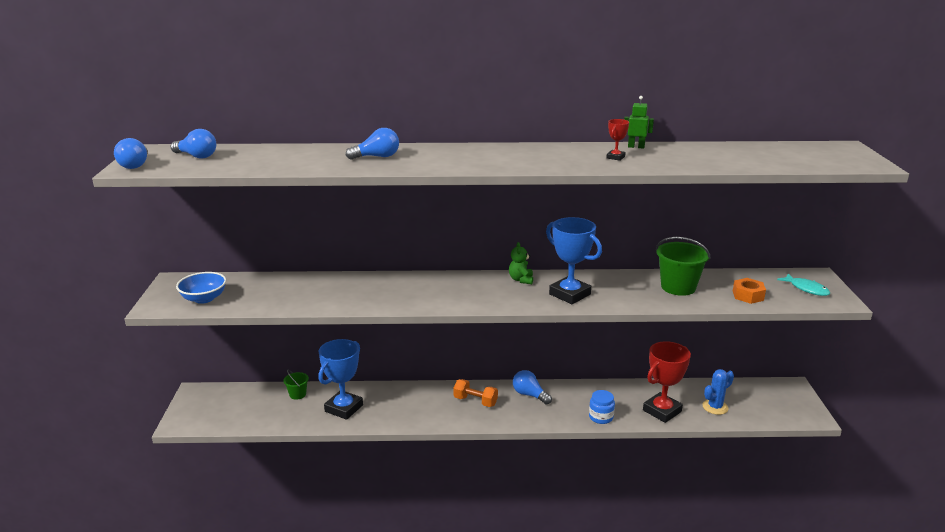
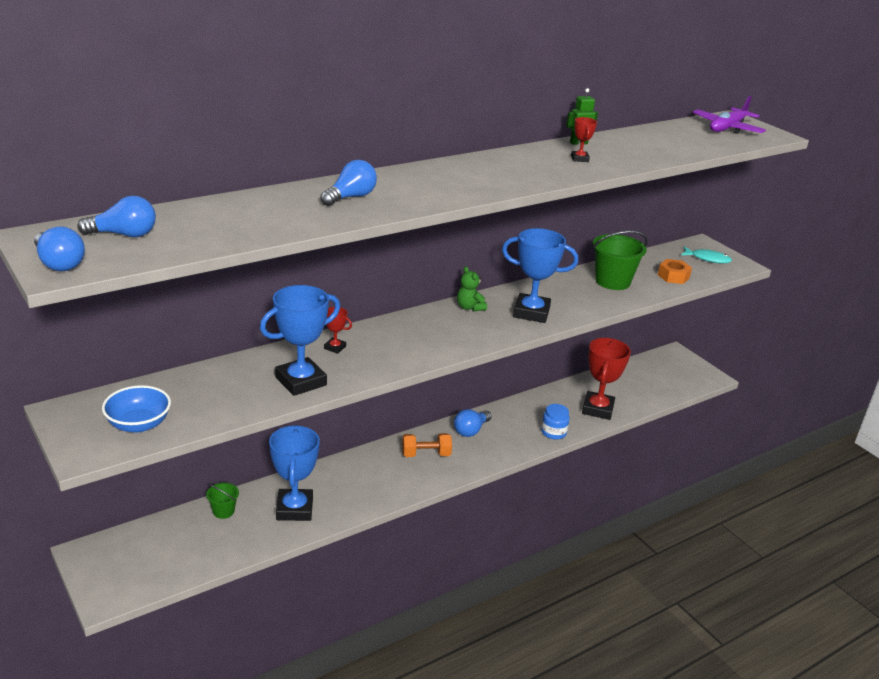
camera: 35 degrees left, 5 degrees up
(332, 299) = (301, 381): none -> blue trophy
(383, 283) = (335, 347): none -> red trophy
(529, 395) = (471, 430): blue light bulb -> blue light bulb turned 60 degrees counterclockwise
(715, 407) = (635, 391): blue cactus -> none
(821, 153) = (727, 128): none -> purple plane

